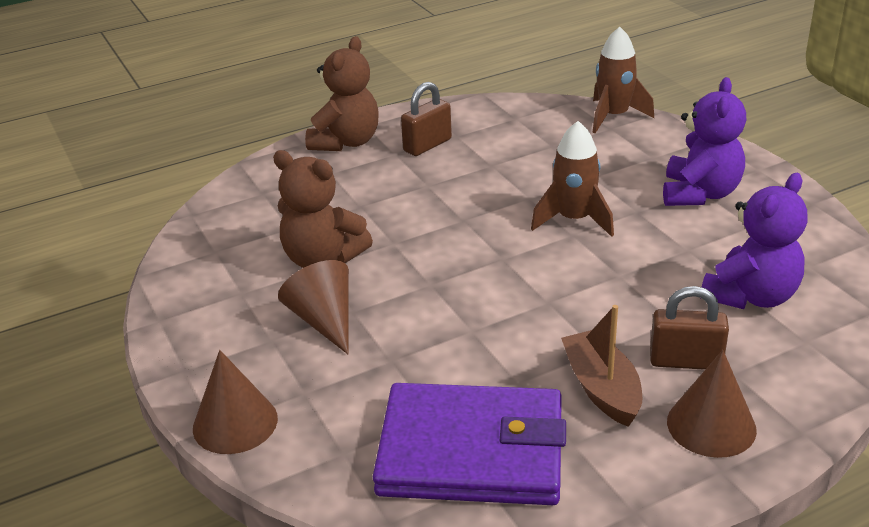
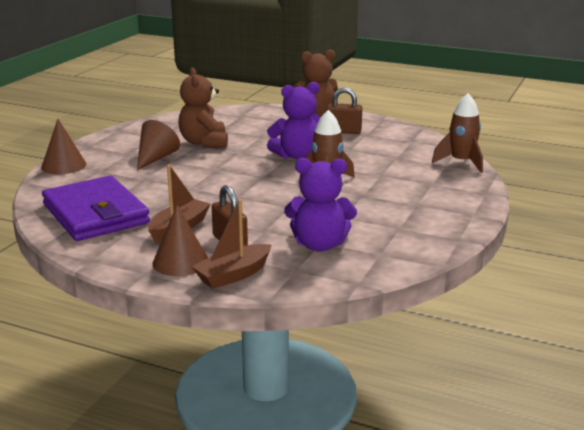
camera: 50 degrees right, 10 degrees down
(700, 194) = (411, 206): purple teddy bear -> purple teddy bear (297, 156)
(785, 394) = (233, 275): none -> brown boat

